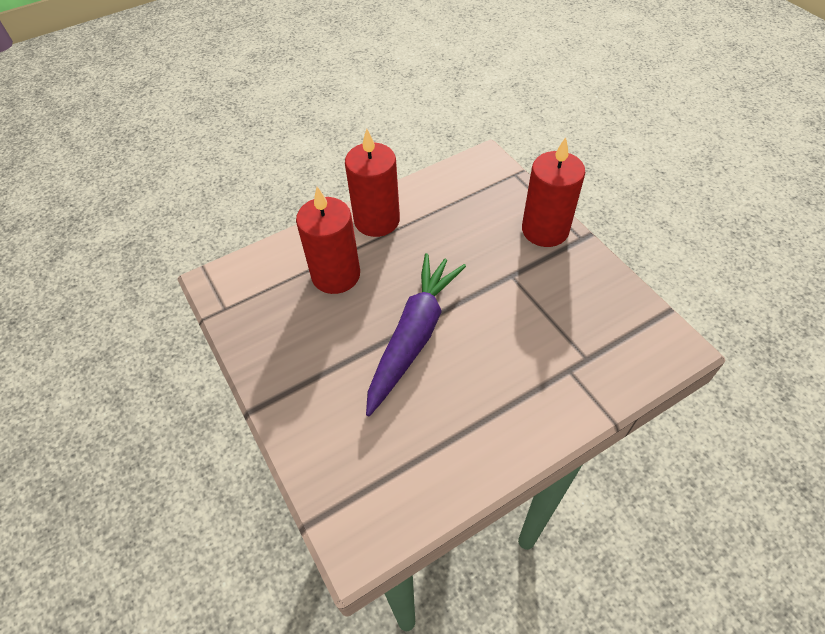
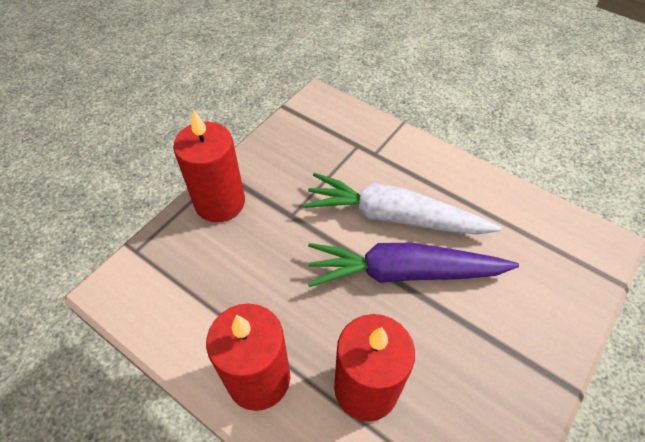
camera: 115 degrees left, 0 degrees up
(477, 353) = (394, 216): none -> white carrot

